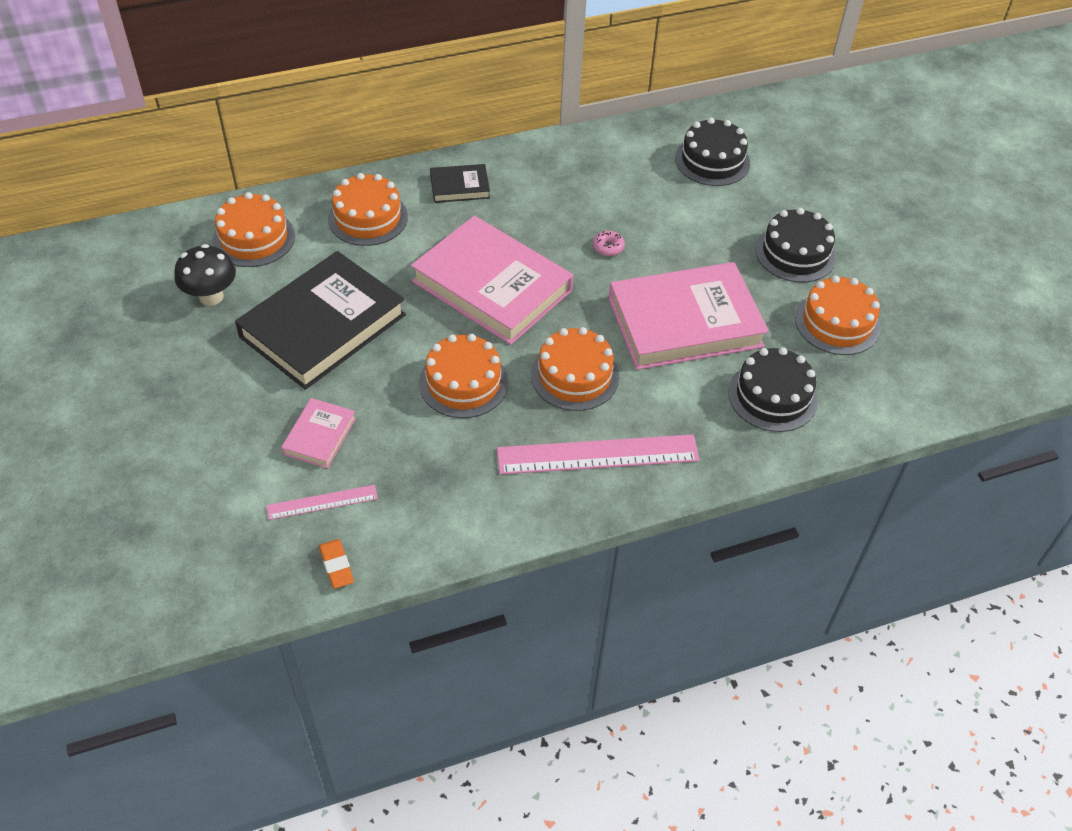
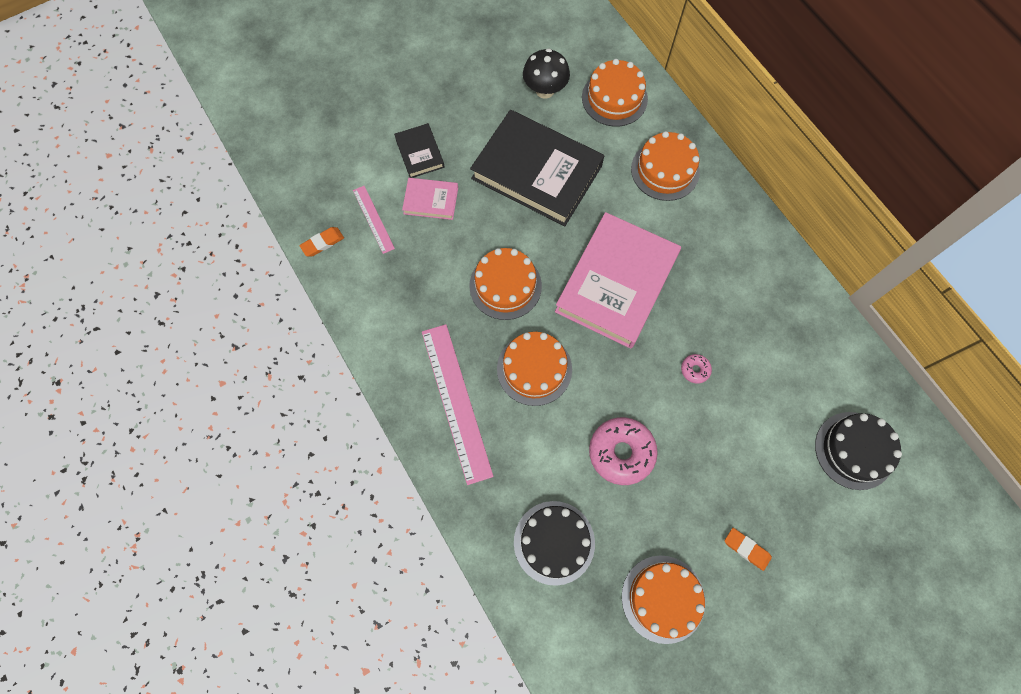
camera: 80 degrees right, 20 degrees up
(459, 187) = (729, 230): black book -> black book (419, 153)
(685, 322) = (621, 452): pink book -> pink donut
(795, 253) = (746, 549): black cake -> orange eraser

